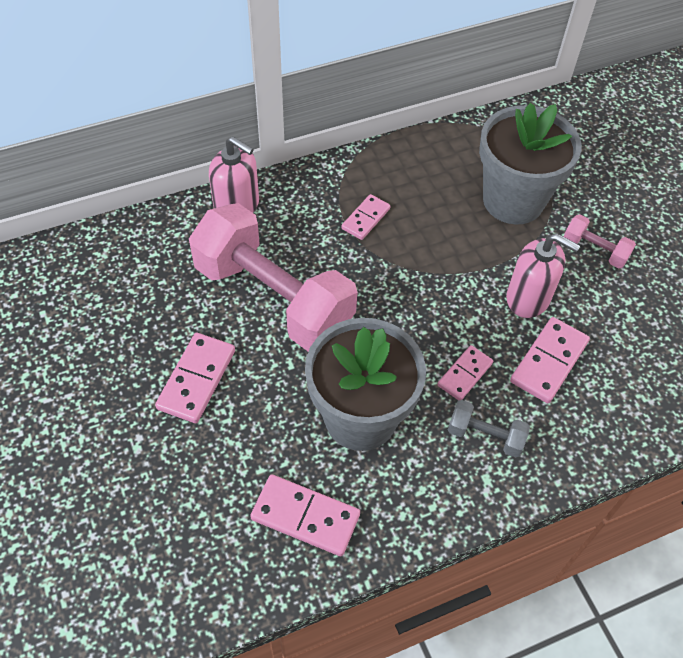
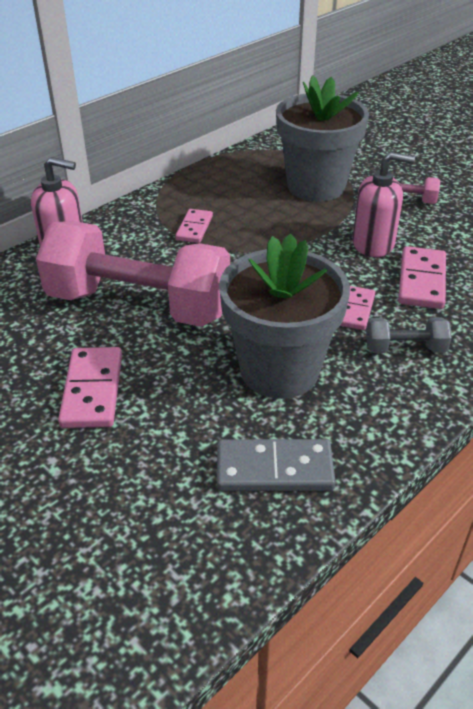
camera: 20 degrees left, 15 degrees down
(305, 516) = (274, 469): pink domino -> grey domino

